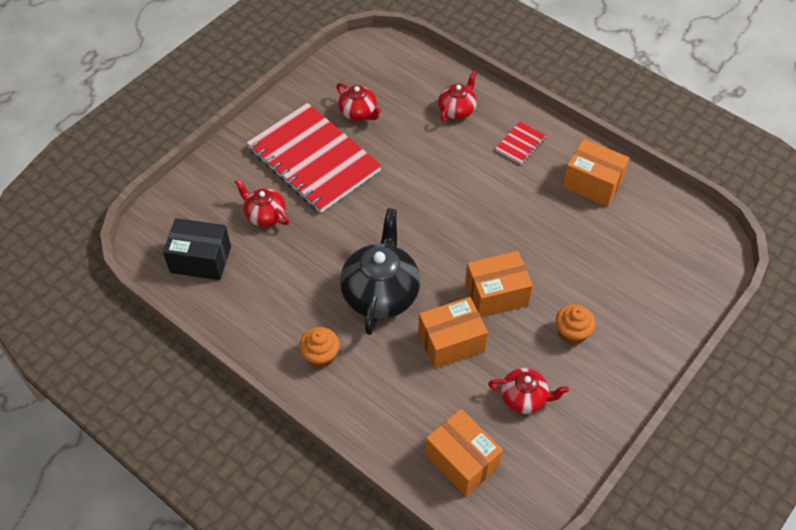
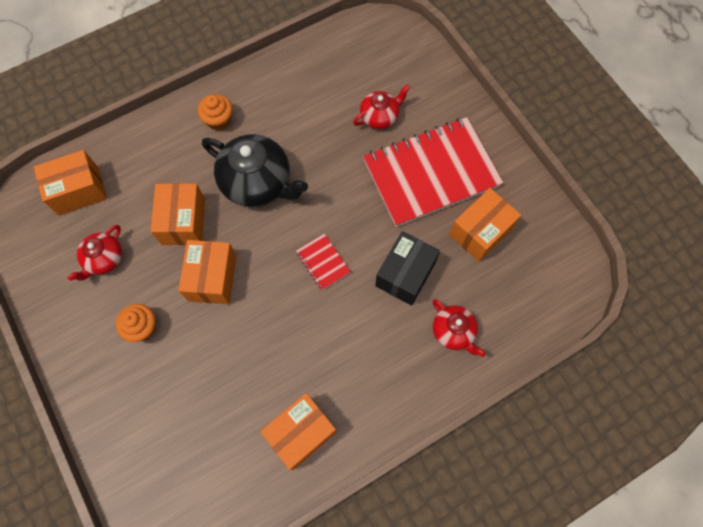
camera: 110 degrees right, 15 degrees up
(200, 259) = (351, 59): black box -> black box (405, 274)
(358, 112) = (480, 232): red teapot -> orange box
(520, 144) = (382, 379): red notebook -> red notebook (323, 262)

